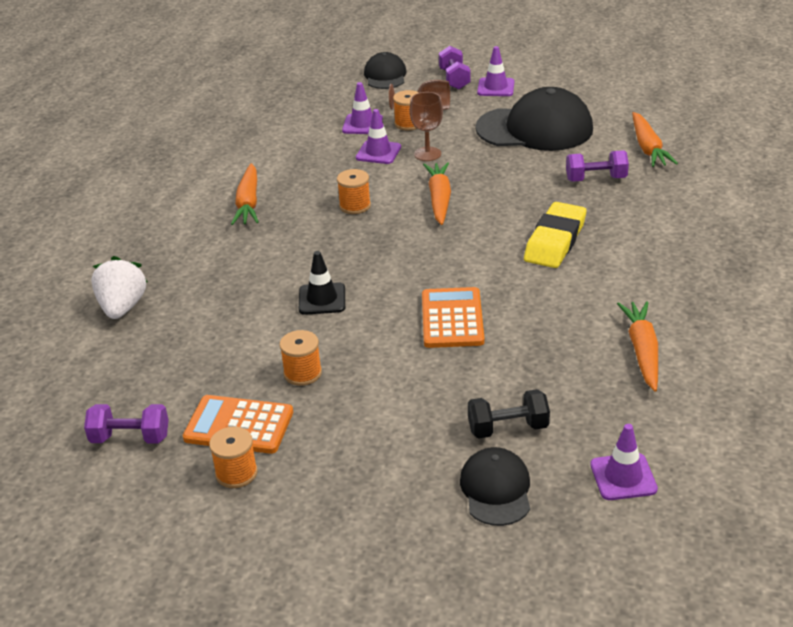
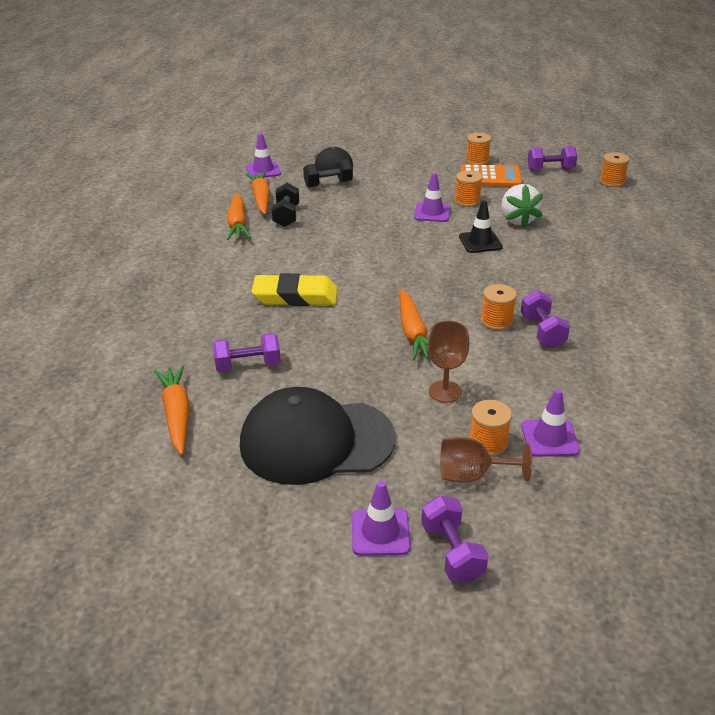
camera: 170 degrees right, 0 degrees up
(62, 399) = (611, 182): none -> orange spool
(122, 307) = (631, 229): white strawberry -> white strawberry (517, 220)
(248, 203) = (607, 319): orange carrot -> orange carrot (261, 198)
(317, 195) = (542, 331): none -> purple dumbbell
(378, 152) = (505, 391): purple traffic cone -> purple traffic cone (432, 213)
(385, 76) = (572, 557): black cap -> none
(452, 319) = (375, 235): orange calculator -> none
(555, 241) = (295, 296): yellow eraser -> yellow eraser turned 75 degrees clockwise
(573, 361) = (286, 216): none -> black dumbbell

